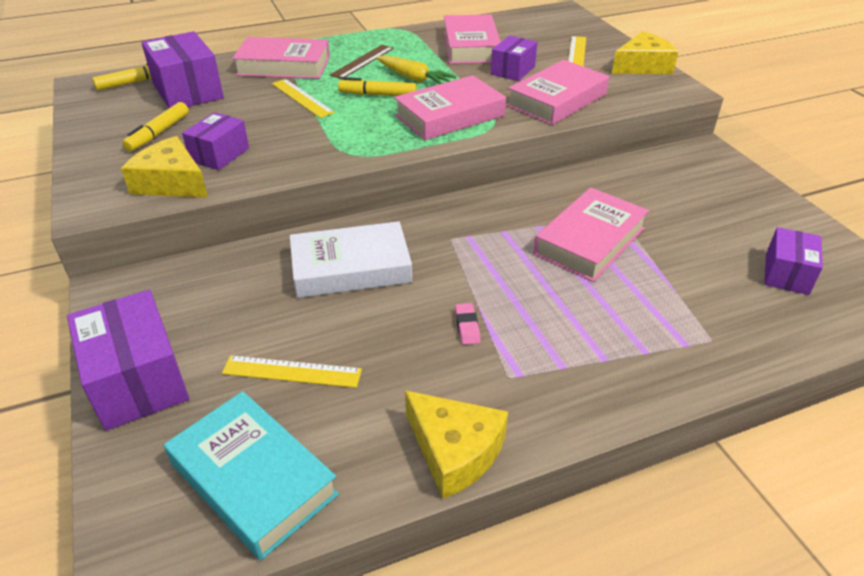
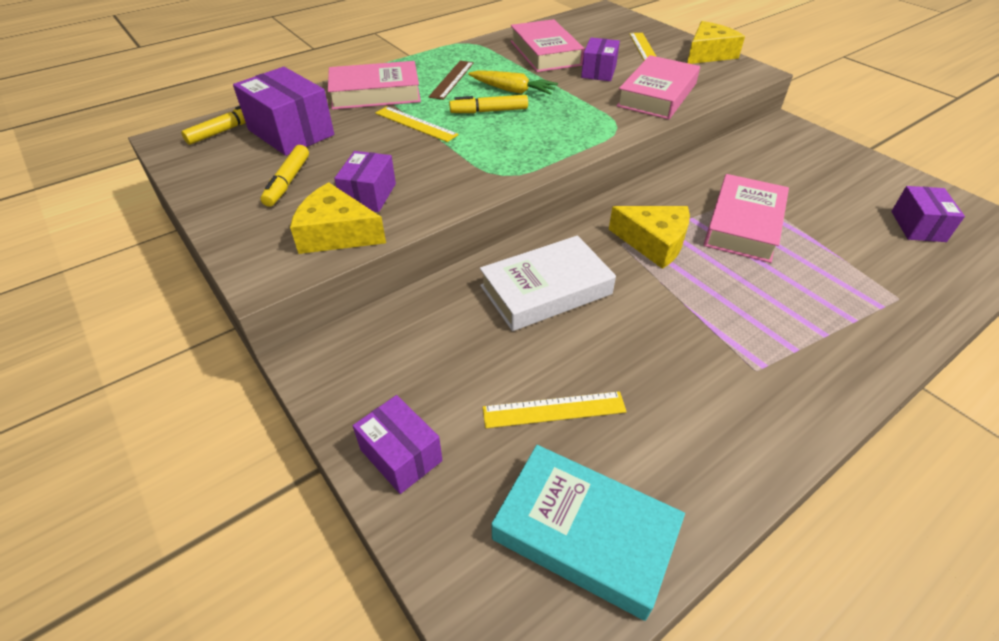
camera: 15 degrees left, 5 degrees up
(138, 380) = (401, 455): purple box -> purple box, size x0.62
(449, 115) = (571, 123): pink book -> none
(454, 451) = (754, 455): yellow cheese -> yellow cheese (654, 242)
(467, 326) = (689, 328): pink eraser -> none

